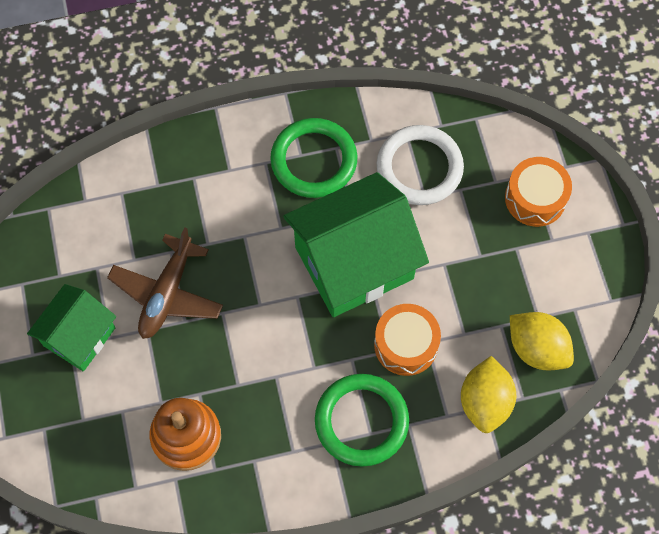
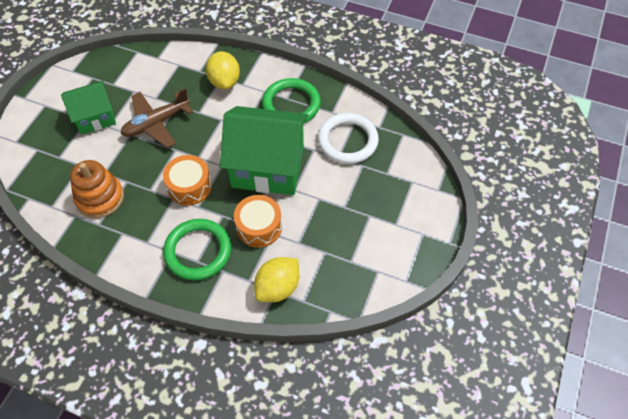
camera: 35 degrees right, 10 degrees down
(535, 198) = (404, 196): orange drum -> orange drum (189, 186)
(537, 348) = (335, 278): yellow lemon -> yellow lemon (224, 81)

